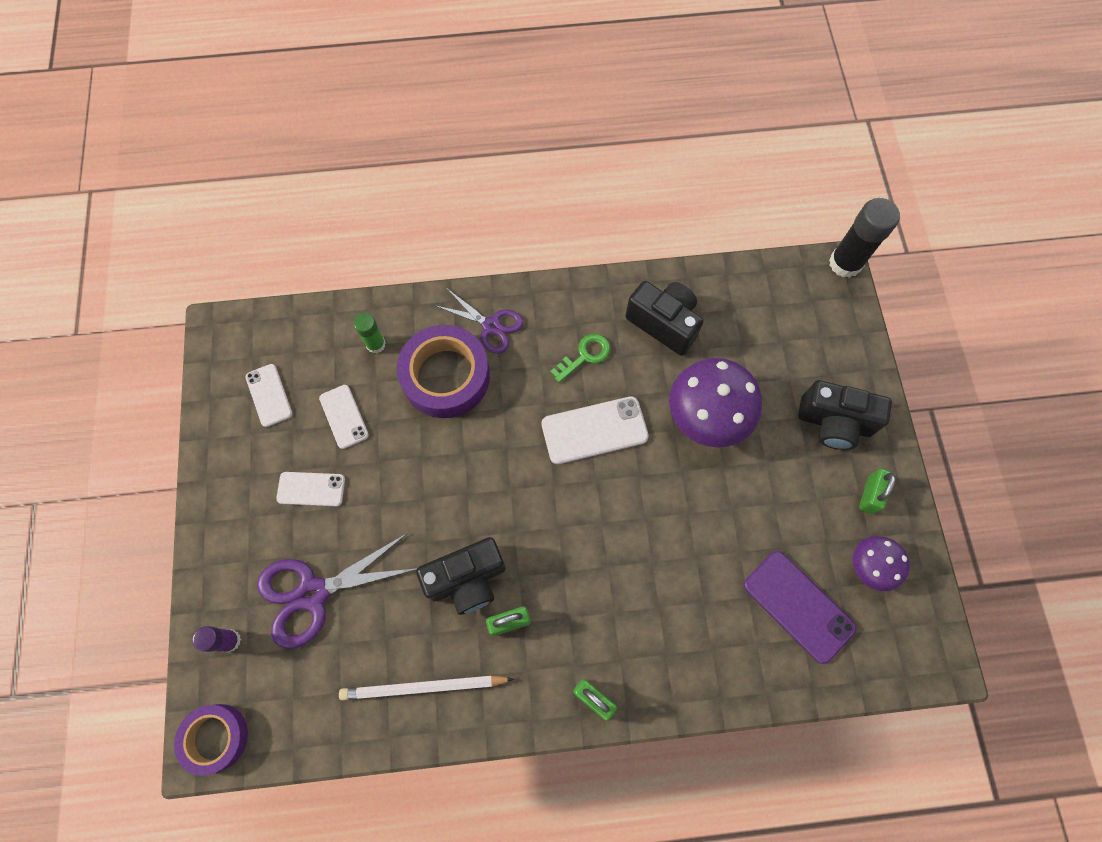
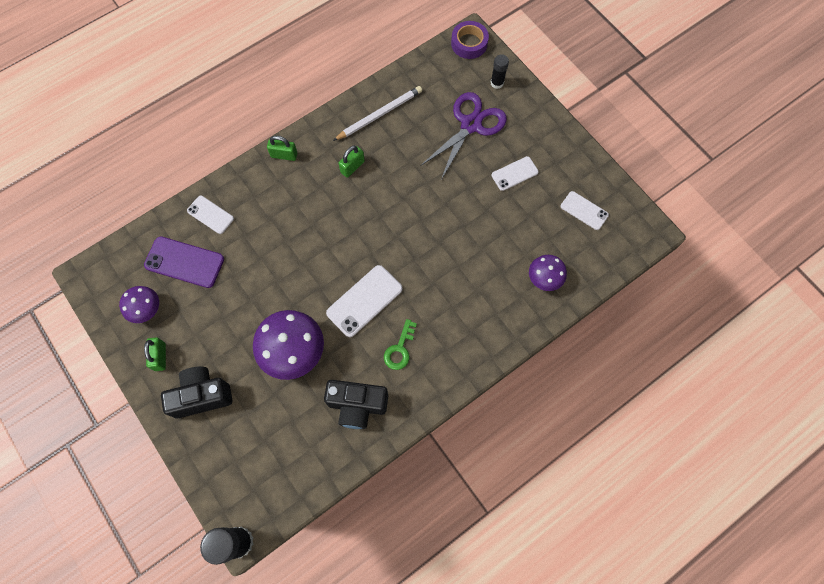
camera: 150 degrees right, 0 degrees up
(230, 640) = (497, 83): purple glue stick -> black glue stick
(344, 416) = (528, 223): white phone -> white phone (210, 214)
(376, 344) = (544, 278): green glue stick -> purple mushroom
(446, 376) = (483, 283): purple tape -> none
(467, 579) = (390, 175): black camera -> none
(491, 326) = (477, 334): purple scissors -> none

